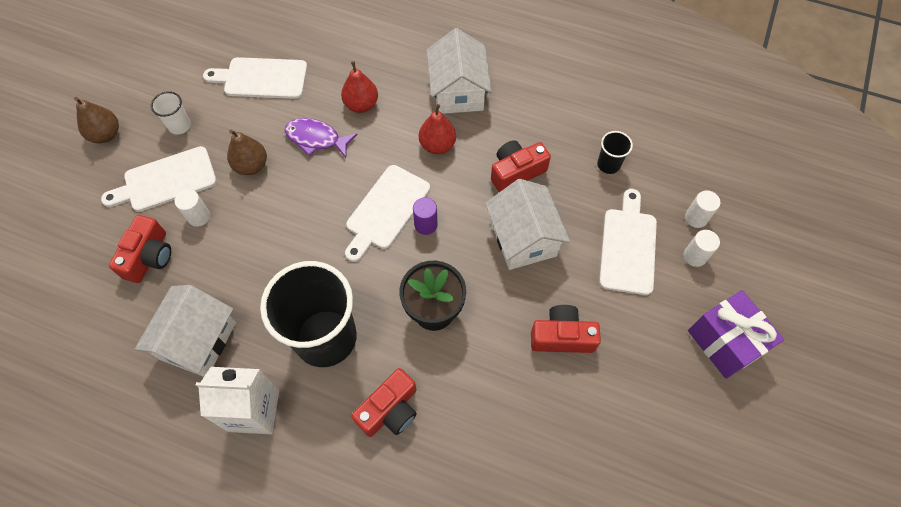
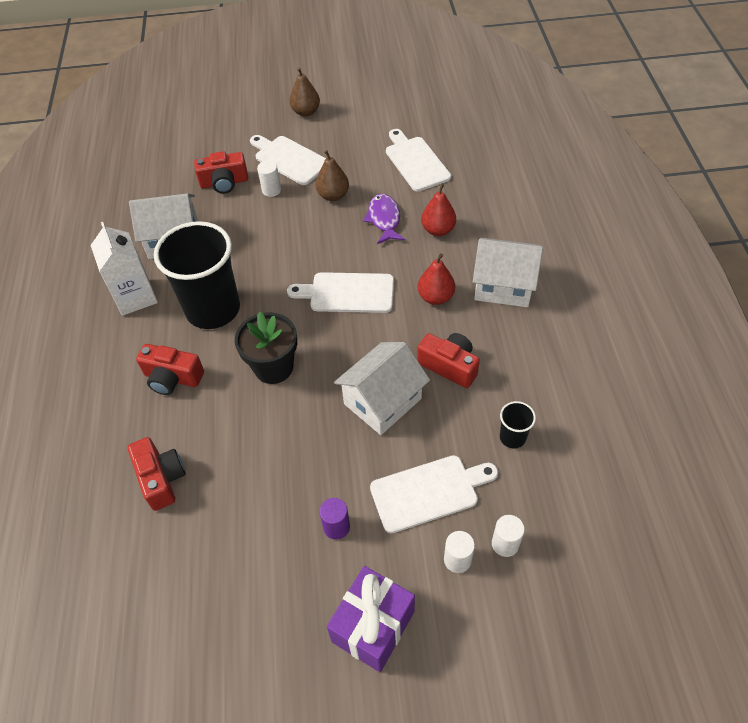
camera: 65 degrees right, 10 degrees down
(179, 125) = (340, 142): white cup -> none
(426, 225) = (351, 325): purple cylinder -> purple cylinder (336, 527)
(458, 91) = (503, 286): white house -> white house turned 45 degrees clockwise
(562, 336) = (300, 473): red camera -> red camera (161, 478)

